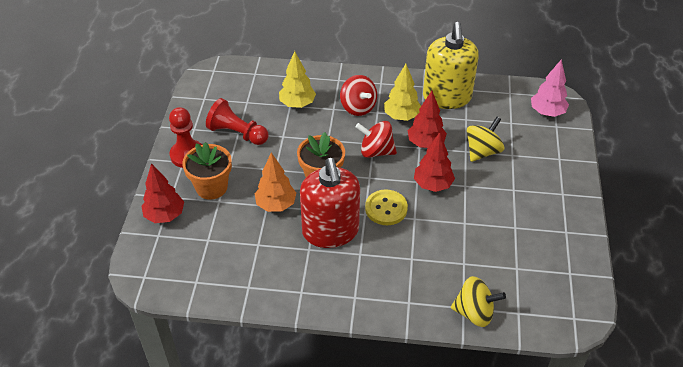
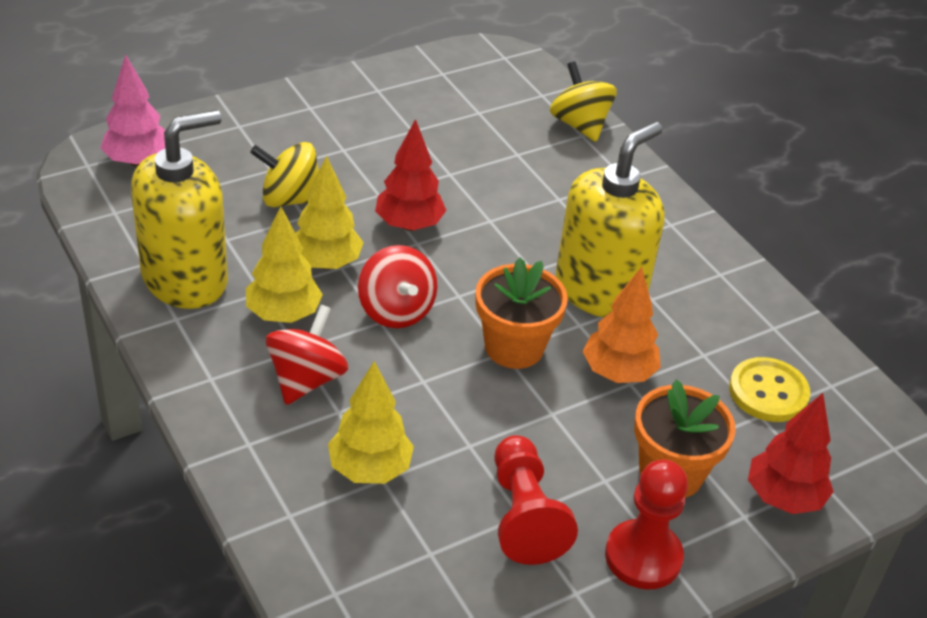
camera: 130 degrees left, 5 degrees down
(330, 231) = (600, 291): red soap dispenser -> yellow soap dispenser
(386, 208) = (501, 253): yellow button -> yellow button (768, 392)
(425, 143) = (326, 263): red tree -> yellow tree

